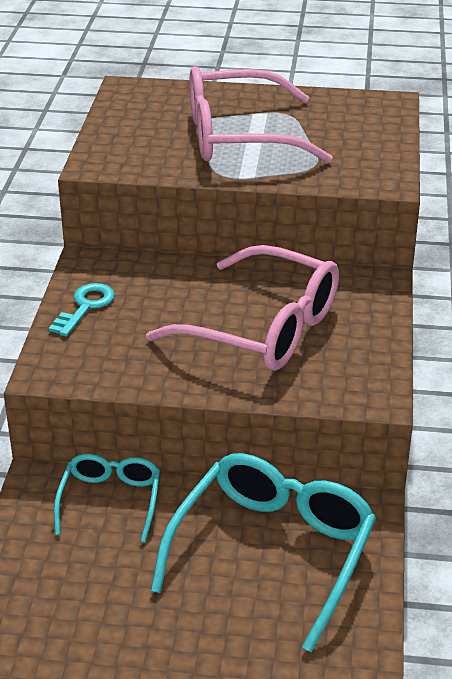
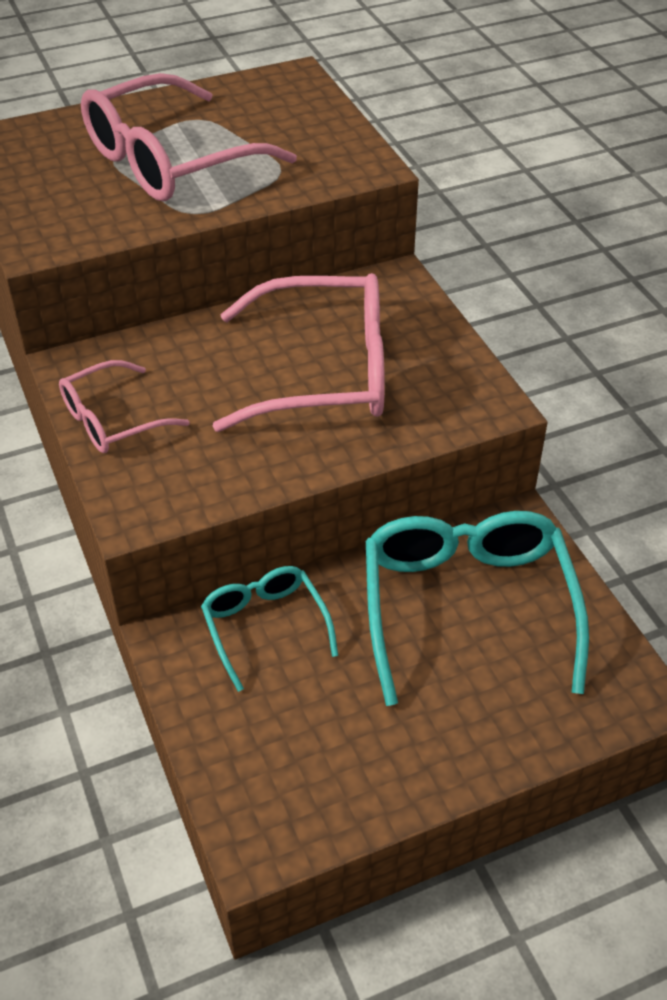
camera: 30 degrees left, 10 degrees up
(85, 307) = (113, 419): turquoise key -> pink glasses

